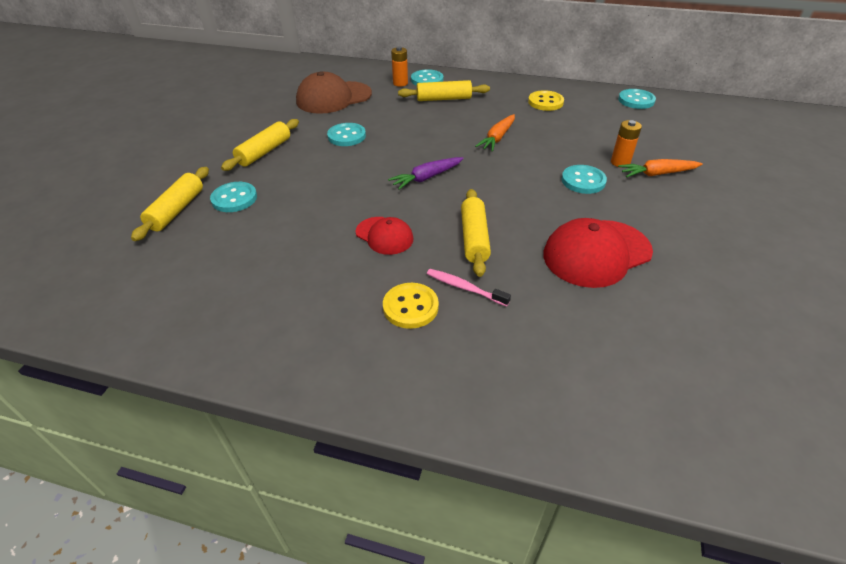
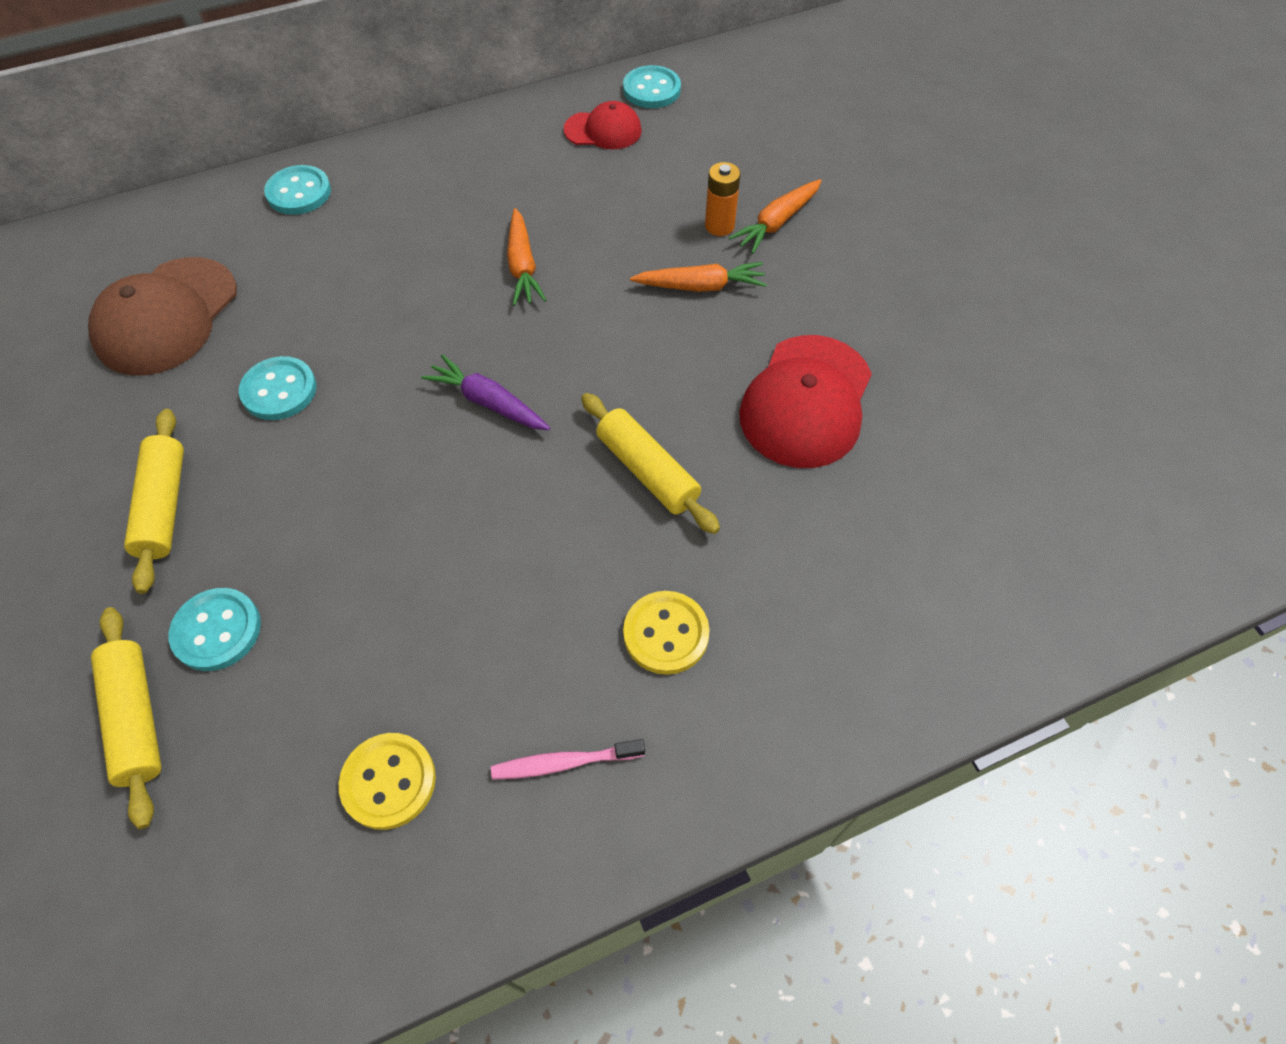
camera: 40 degrees left, 15 degrees up
(384, 236) = (526, 545): red cap -> red cap (603, 130)
(400, 83) = (258, 222): orange battery -> none
(427, 178) = (488, 402): purple carrot -> purple carrot turned 105 degrees clockwise
(444, 99) = (367, 223): yellow rolling pin -> none
(464, 288) = (703, 558): pink toothbrush -> pink toothbrush (564, 762)
(545, 102) = (531, 154): yellow button -> yellow button (389, 781)
(583, 181) = (700, 286): turquoise button -> orange carrot

